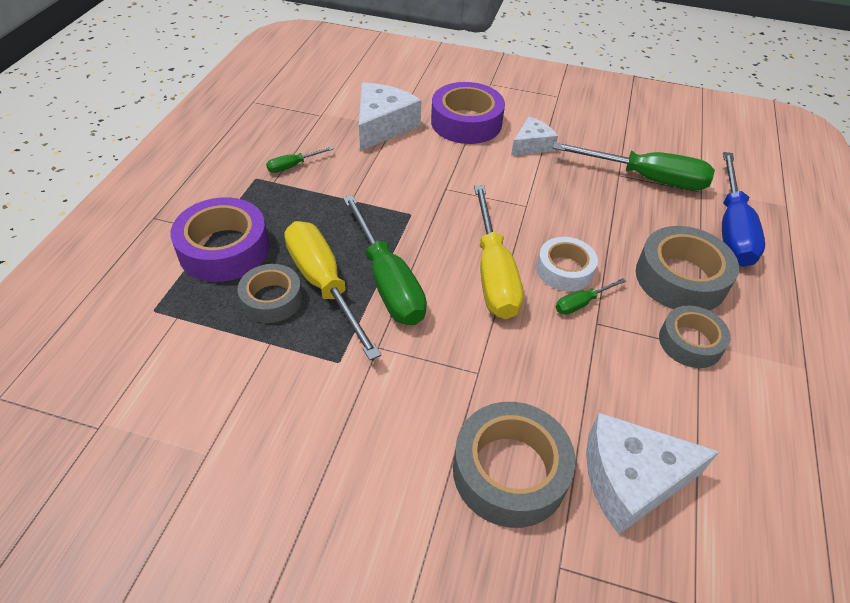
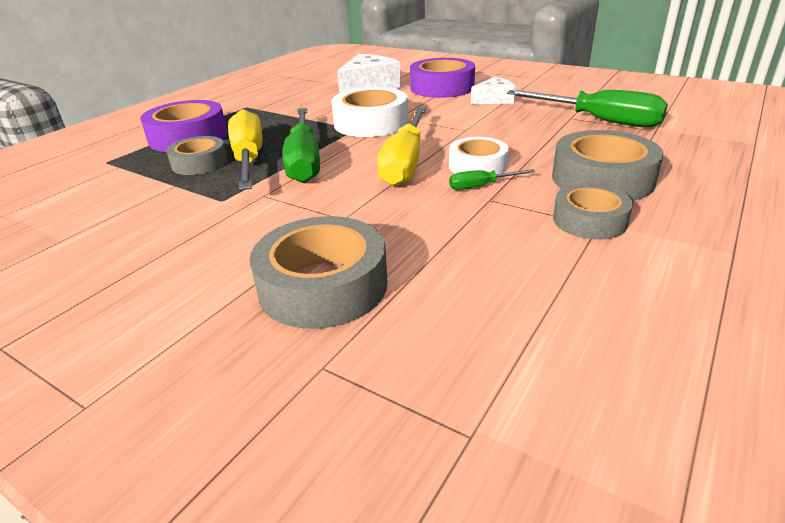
camera: 20 degrees right, 15 degrees down
(293, 166) = (280, 102): green screwdriver -> none
(422, 202) = (371, 123): none -> white tape
(631, 479) = (455, 310): white cheese -> none
(732, 229) = (680, 153): blue screwdriver -> none

